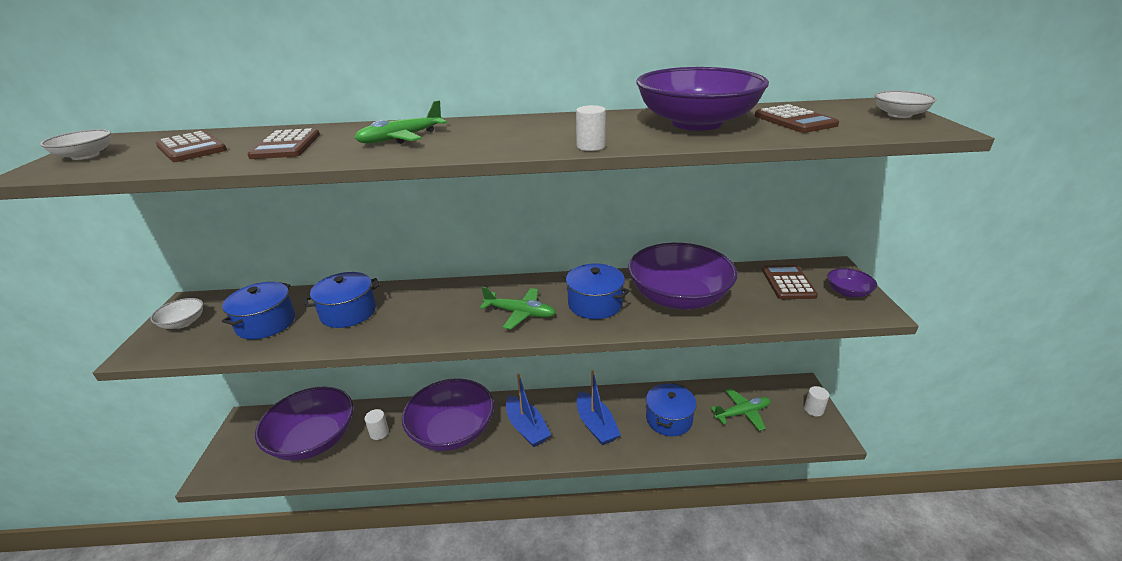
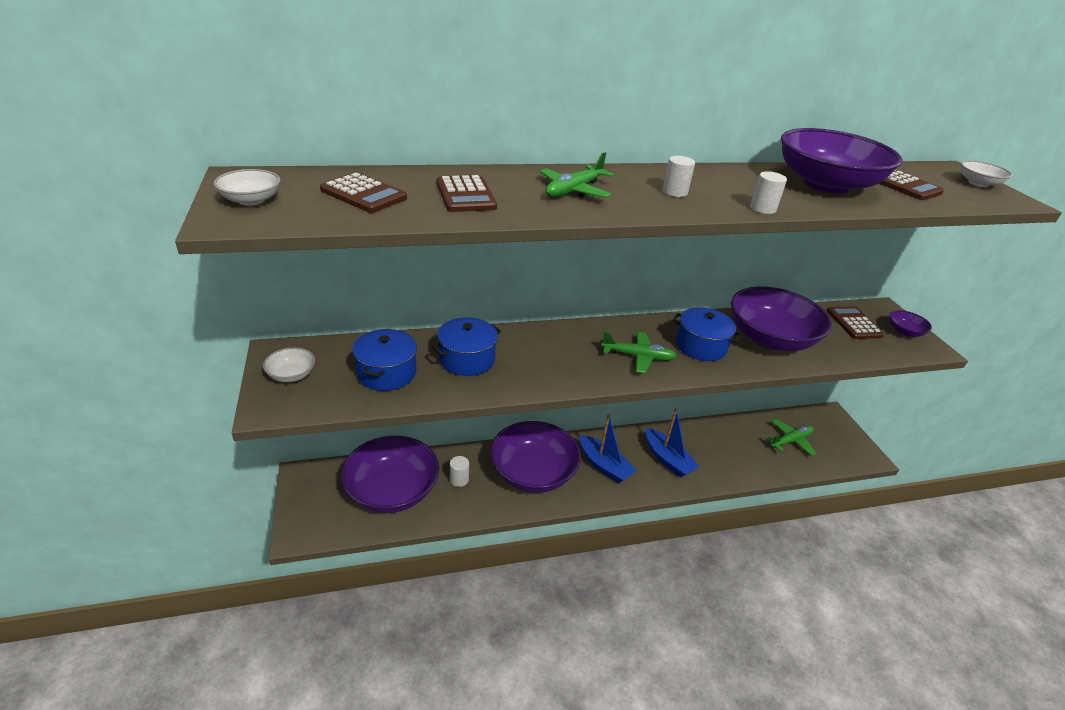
camera: 15 degrees left, 5 degrees up
(669, 419) = (730, 450): blue pot -> none
(813, 409) = (847, 435): white cylinder -> white cylinder (675, 192)

